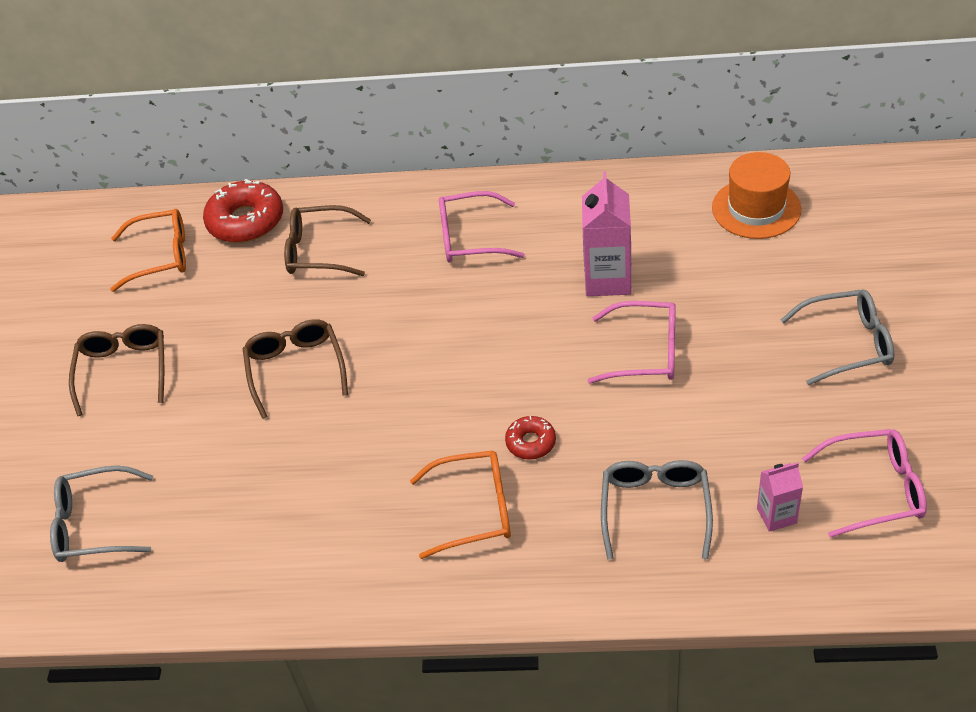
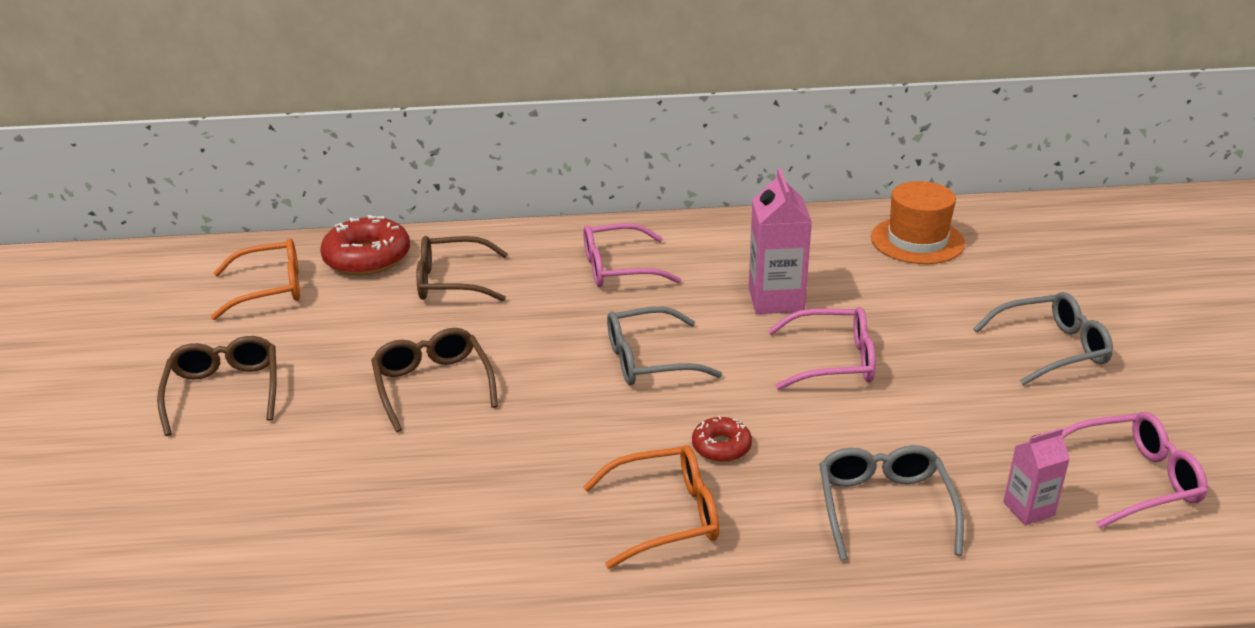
camera: 10 degrees left, 15 degrees down
(94, 524) = (181, 547): grey glasses -> grey glasses (648, 360)

